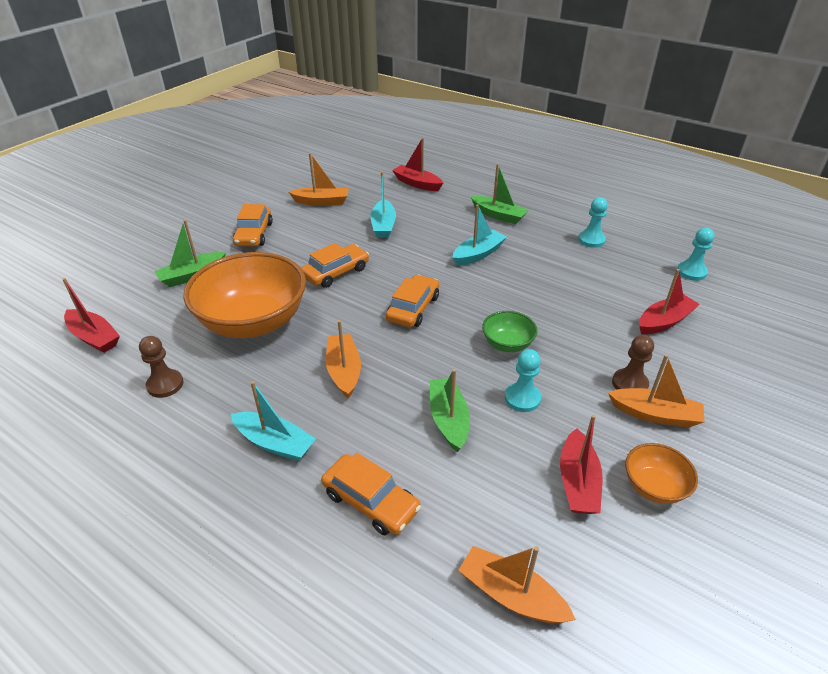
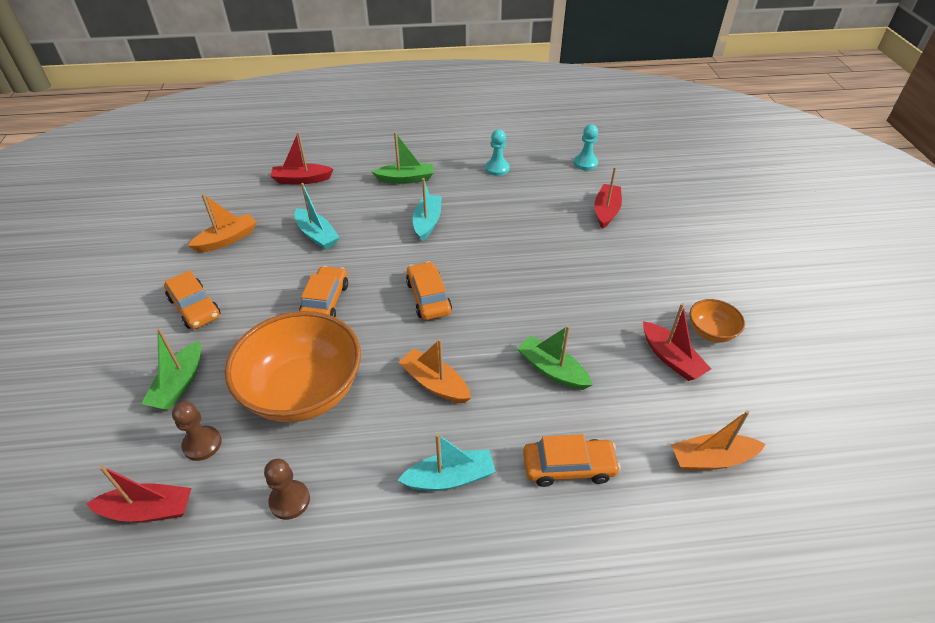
camera: 40 degrees left, 5 degrees up
(507, 344) = (528, 286): green bowl -> none
(522, 398) = (581, 322): turquoise pawn -> none
(629, 384) = (631, 270): brown pawn -> brown pawn (202, 444)
(655, 414) = (665, 283): orange boat -> none

